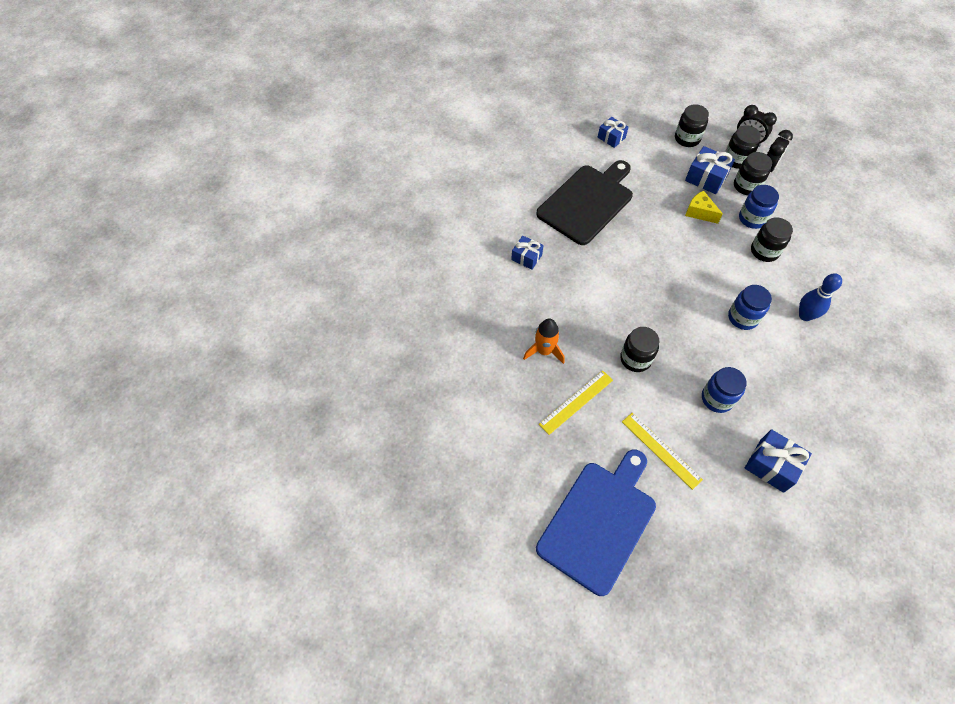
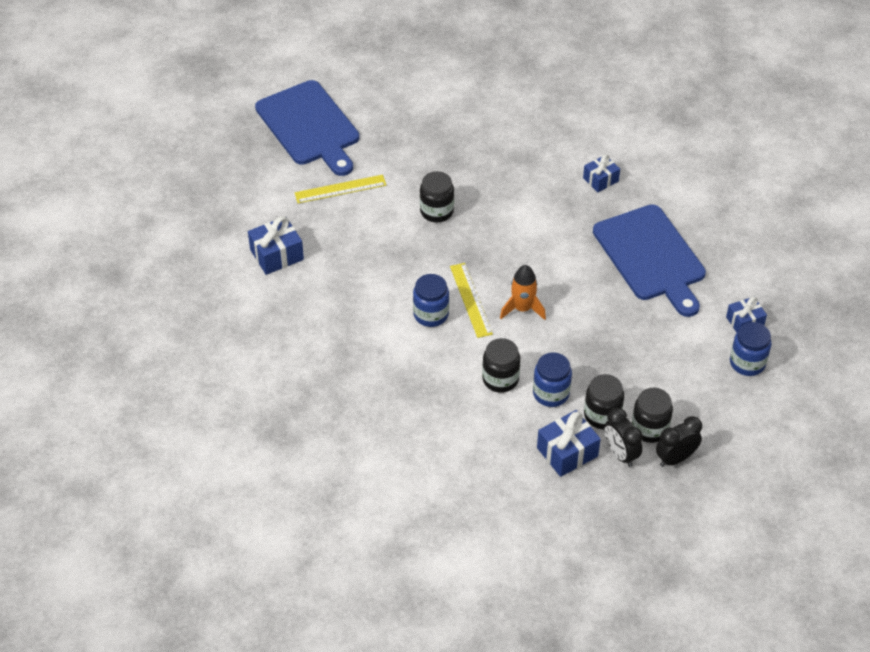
camera: 115 degrees right, 10 degrees down
(544, 351) = (484, 152): orange rocket -> orange rocket (522, 309)
(576, 402) = (420, 154): yellow ruler -> yellow ruler (471, 300)
(587, 202) = (651, 257): black cutting board -> blue cutting board
(687, 139) = (709, 396): black jar -> none
(699, 212) = (585, 349): yellow cheese -> none
(706, 178) = (634, 382): blue gift -> blue gift (567, 452)
(717, 398) = (360, 250): blue jar -> blue jar (747, 363)
(805, 315) = (402, 367): blue bowling pin -> none

